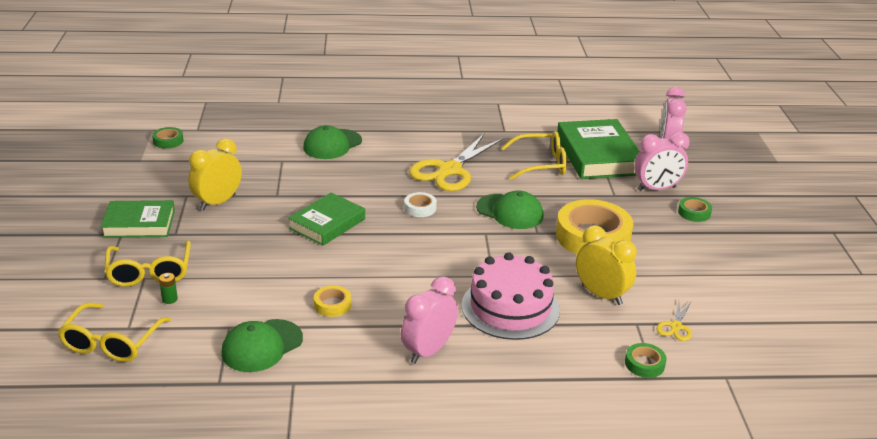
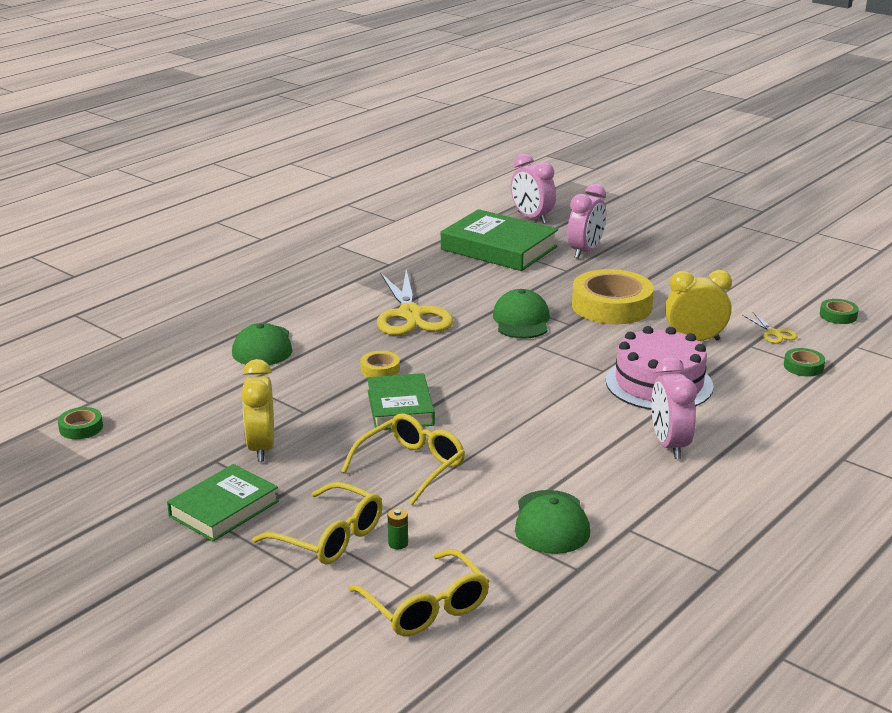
camera: 45 degrees left, 5 degrees down
(332, 305) = (537, 460): yellow tape -> yellow tape (380, 369)
(420, 208) = (449, 354): white tape -> none
(510, 212) = (521, 320): green cap -> green cap turned 75 degrees counterclockwise
(541, 164) = (471, 274): yellow glasses -> yellow glasses (411, 466)
(694, 213) = (640, 255): green tape -> green tape (838, 315)

